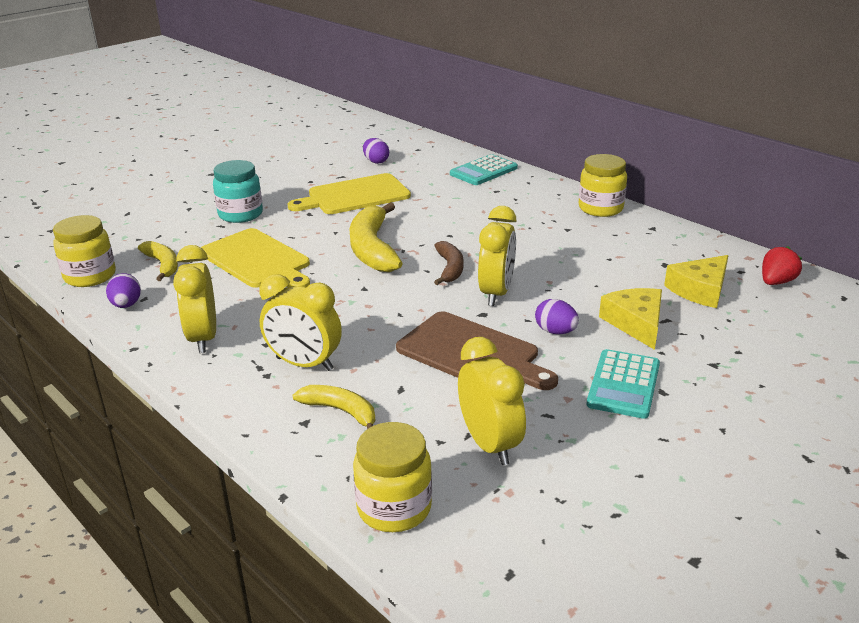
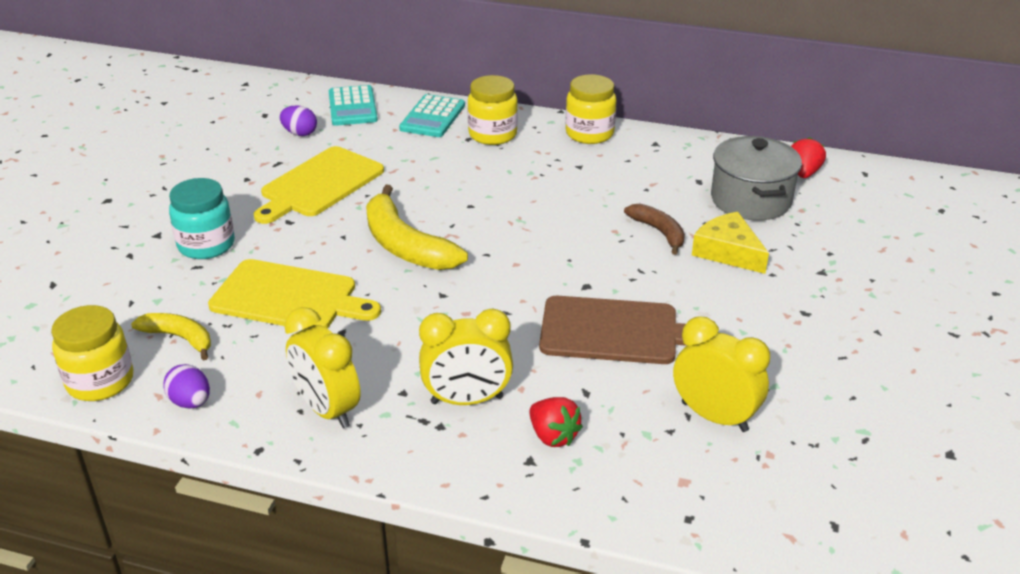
camera: 30 degrees left, 5 degrees up
(341, 411) = (553, 436): yellow banana -> red strawberry
(394, 508) = (692, 509): yellow jar -> yellow jar (492, 134)
(450, 268) = (508, 245): brown banana -> brown banana (659, 232)
(496, 293) = (578, 259): yellow clock -> none
(555, 331) = (668, 283): purple egg -> none
(623, 384) = (770, 317): turquoise calculator -> turquoise calculator (352, 107)
(700, 290) = (750, 200): yellow cheese -> grey pot

